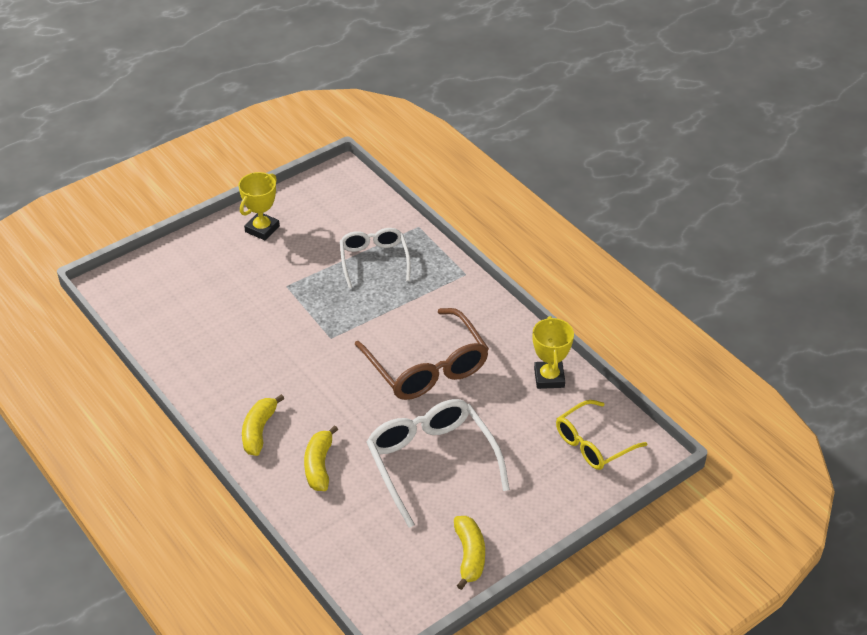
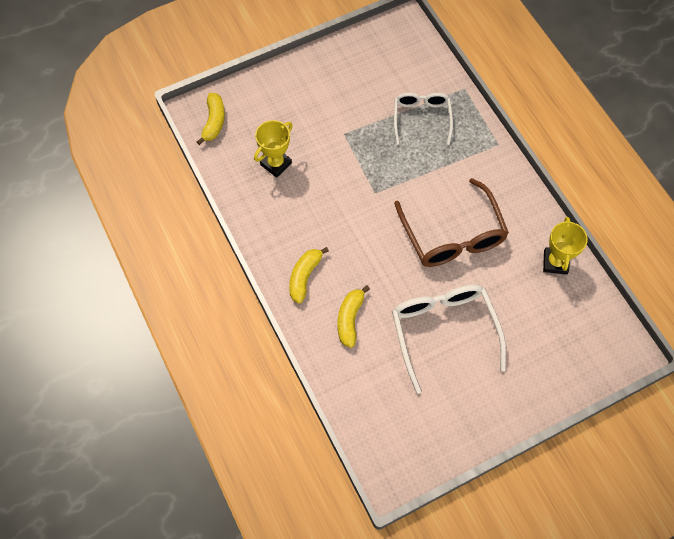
camera: 10 degrees right, 20 degrees up
(262, 229) = (330, 72): yellow trophy -> yellow trophy (276, 164)
(469, 555) = (463, 428): yellow banana -> yellow banana (214, 122)
(593, 443) = (583, 335): yellow glasses -> none

